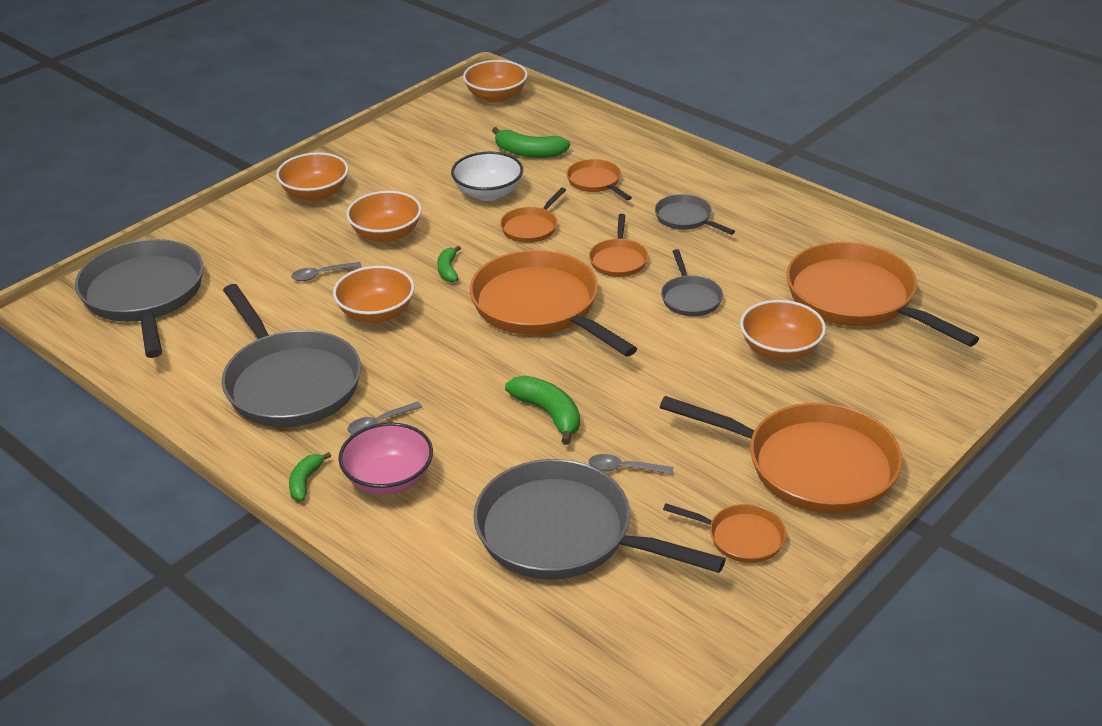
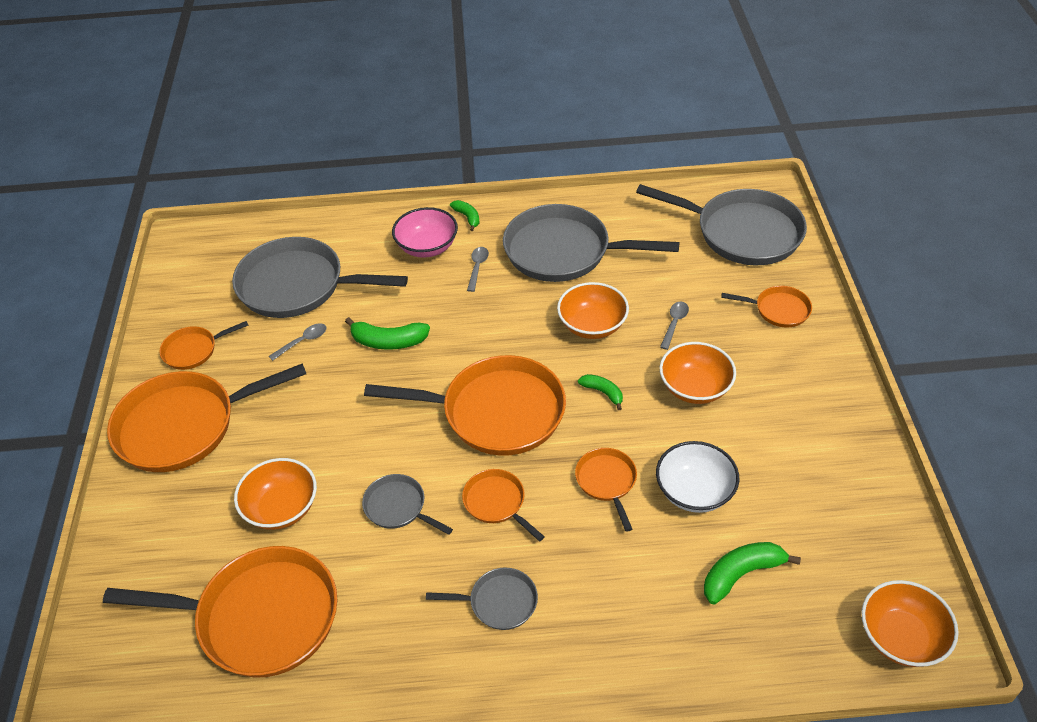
camera: 135 degrees right, 10 degrees up
(315, 194) = (808, 381): orange bowl -> none
(563, 533) = (298, 286): grey pan -> grey pan turned 150 degrees counterclockwise
(596, 182) = (631, 584): orange pan -> orange pan (778, 310)

